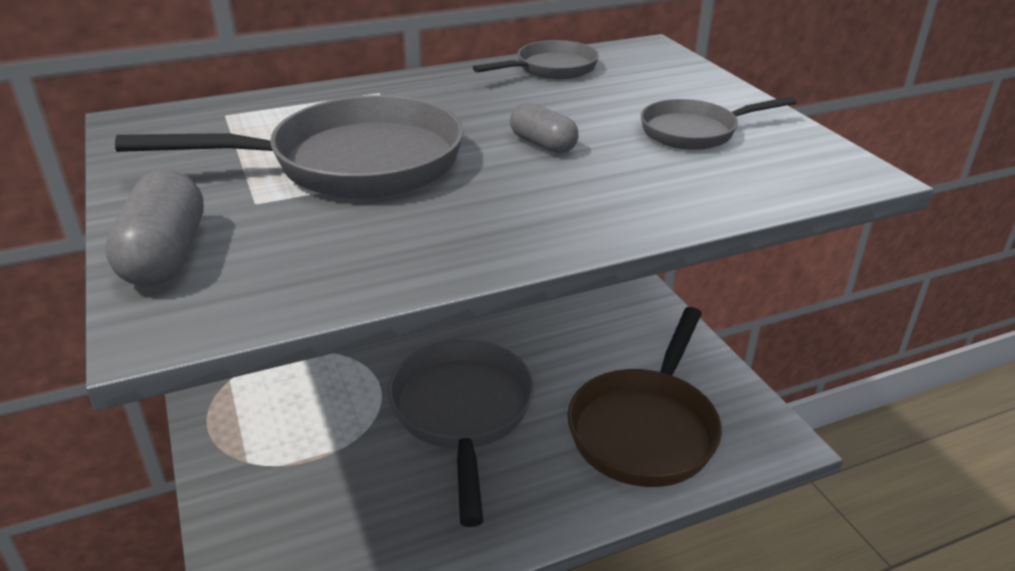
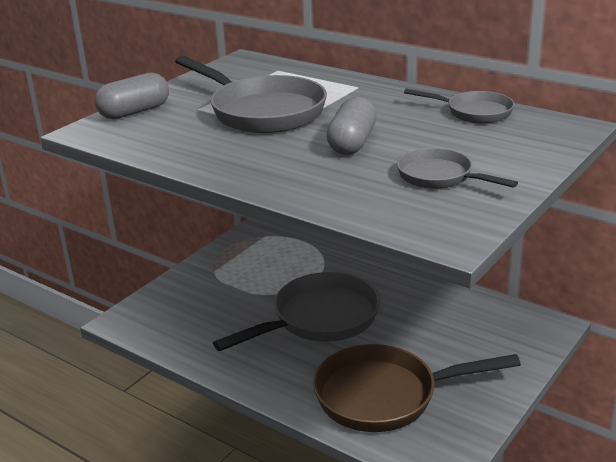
camera: 60 degrees right, 5 degrees down
(543, 144) = (352, 143): grey capsule -> grey capsule, size x1.53

